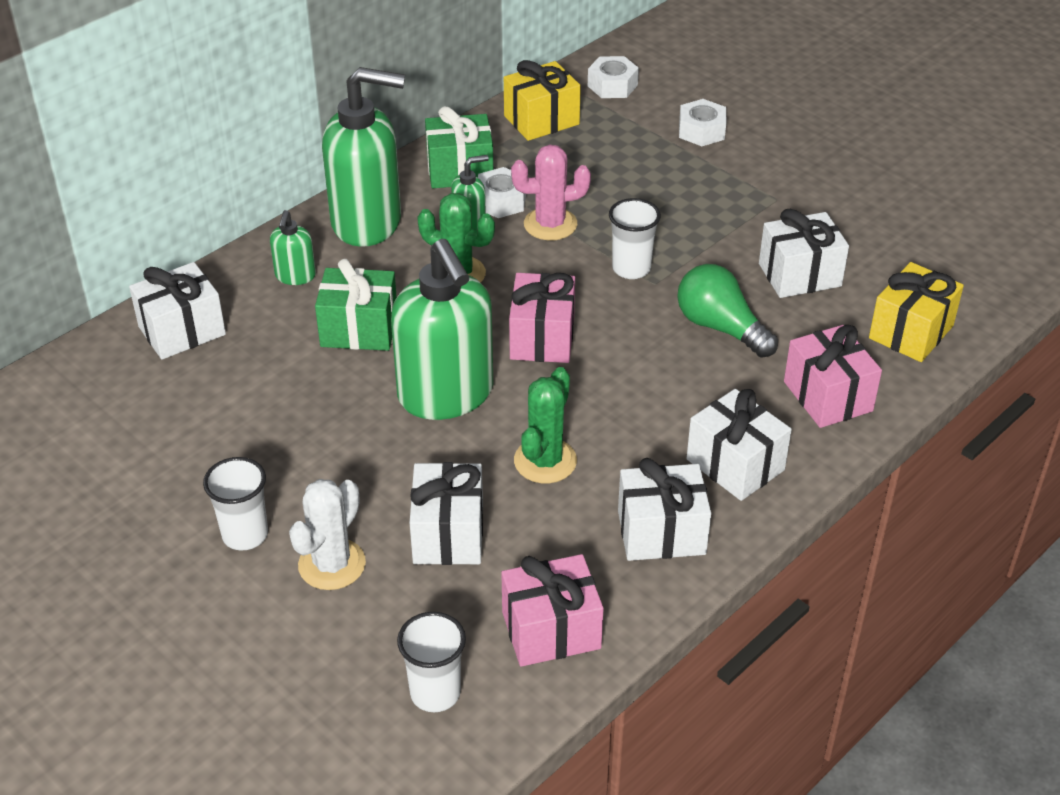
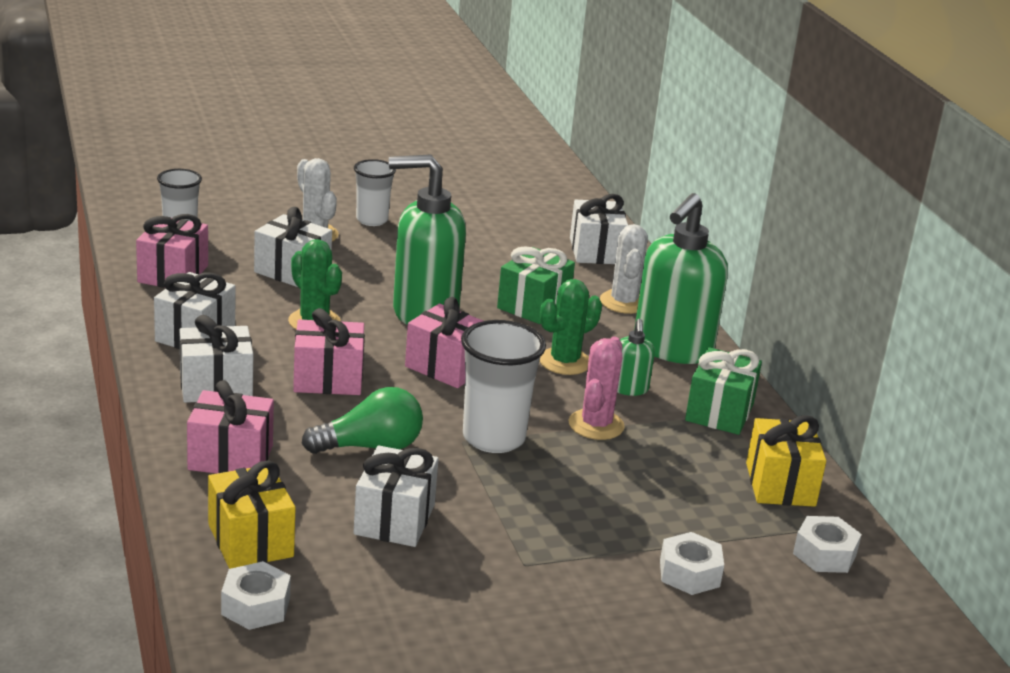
camera: 115 degrees right, 15 degrees down
(295, 276) = (624, 302): green soap dispenser -> white cactus
(501, 201) = (653, 415): white nut -> white nut (256, 606)
(631, 268) = (493, 438): white cup -> white cup, size x1.57
(643, 400) = (328, 379): none -> pink gift

